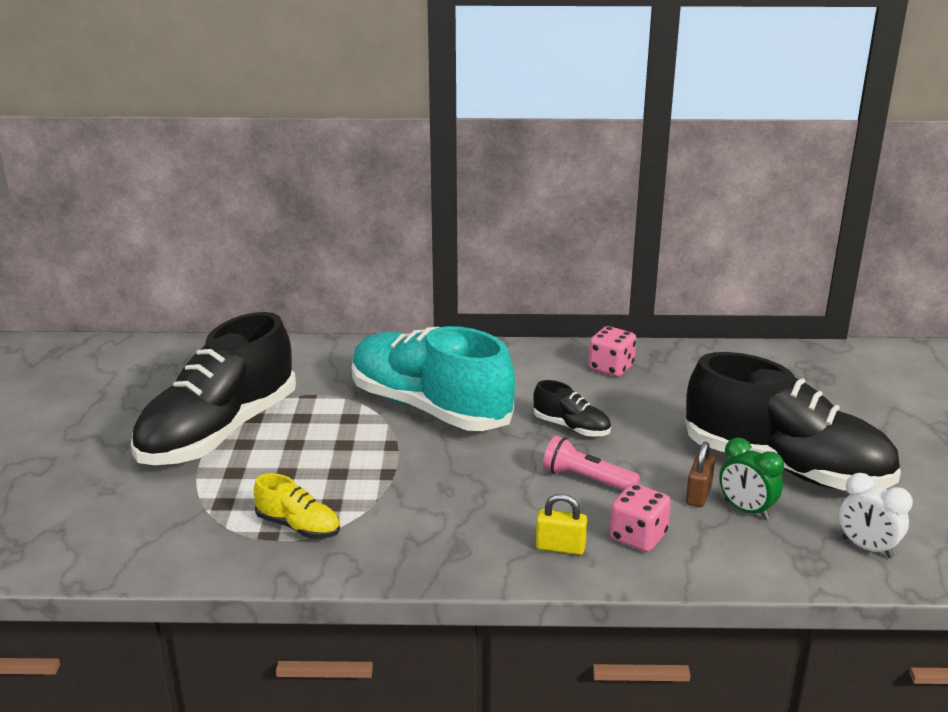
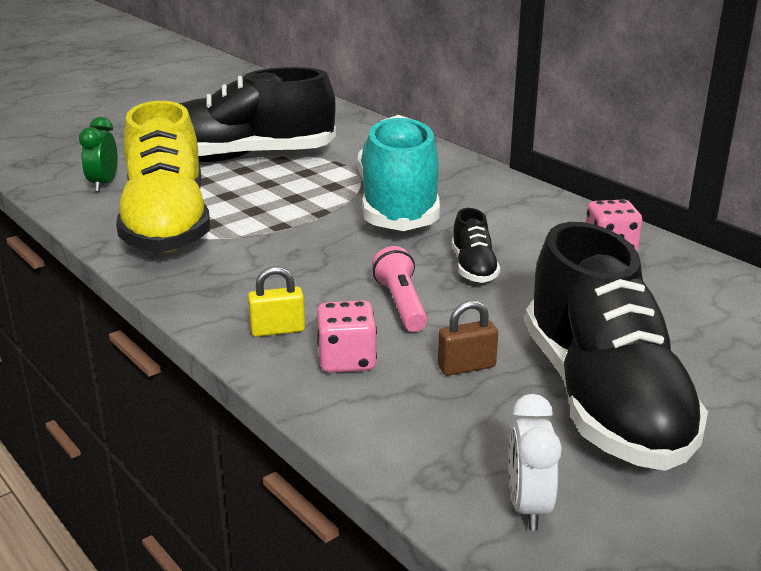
camera: 50 degrees right, 0 degrees up
(298, 526) = (167, 224): yellow shoe -> yellow shoe, size x2.34
(560, 547) = (277, 330): yellow padlock -> yellow padlock turned 75 degrees counterclockwise
(746, 510) = (482, 403): green clock -> green clock (103, 184)

